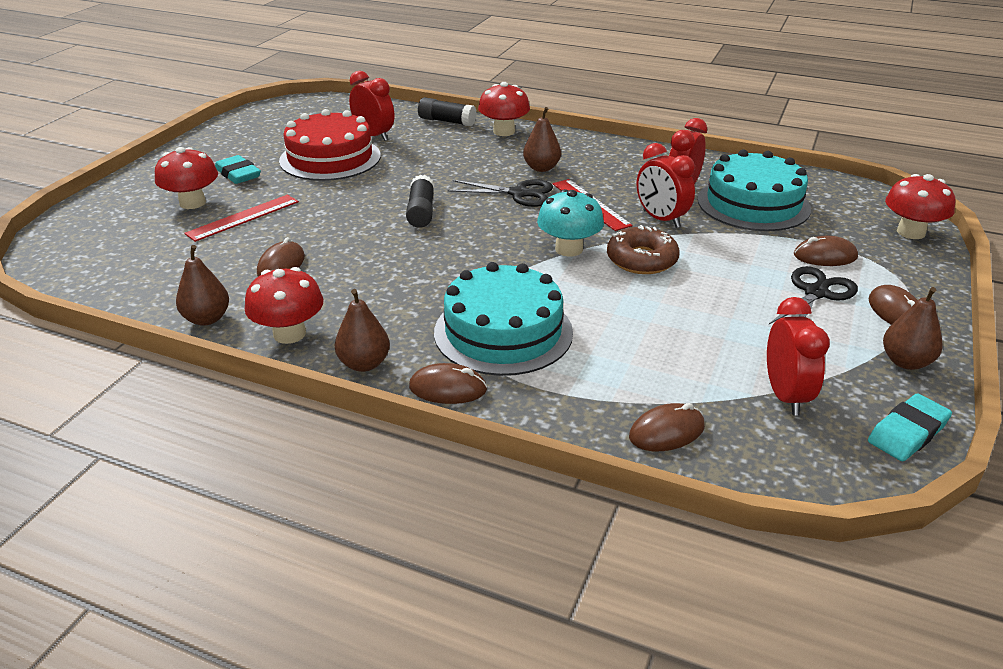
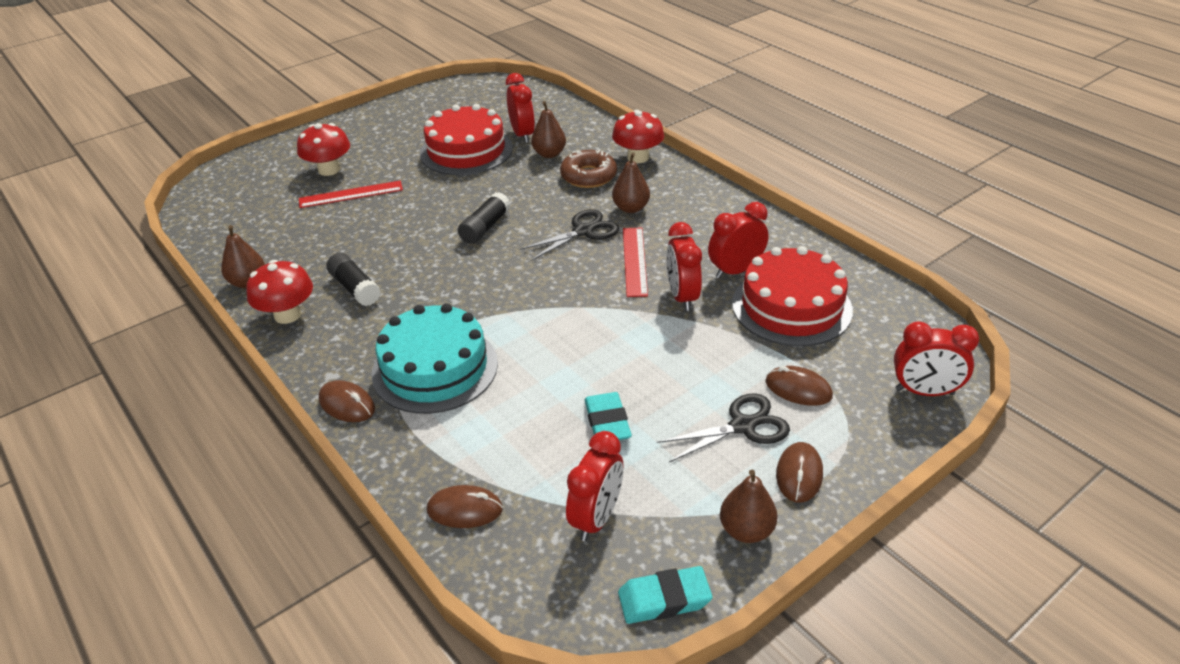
camera: 30 degrees right, 5 degrees up
(238, 174) = (384, 149): turquoise eraser -> turquoise eraser (607, 422)
(281, 265) = (337, 249): brown mouse -> none
(364, 364) = (312, 360): brown pear -> brown pear (549, 154)
(446, 121) = (598, 133): black glue stick -> black glue stick (355, 288)
(519, 193) = (583, 231): black scissors -> black scissors turned 75 degrees counterclockwise
(569, 249) = (567, 303): turquoise mushroom -> none
(641, 259) = (619, 335): brown donut -> brown donut (588, 176)
(753, 204) = (791, 306): turquoise cake -> red cake
(910, 232) = (924, 392): red mushroom -> red clock

